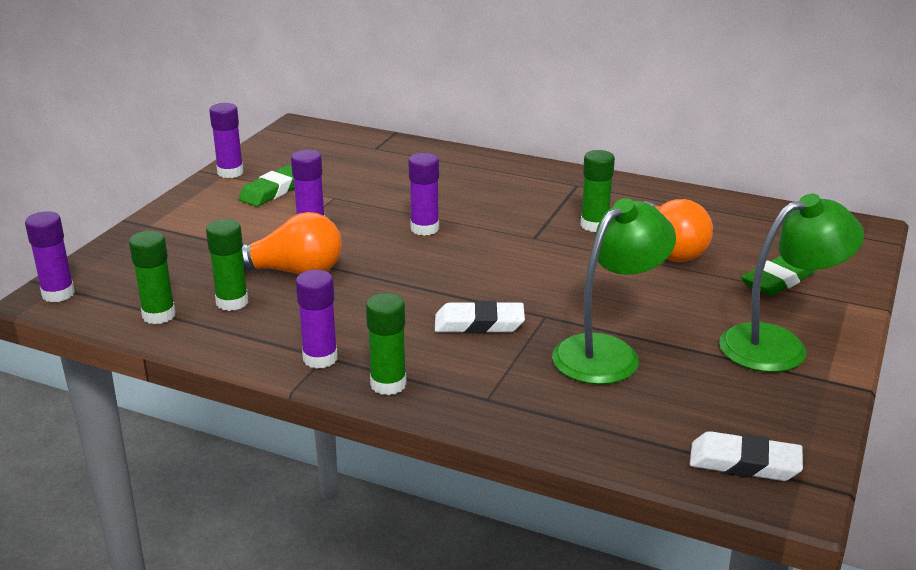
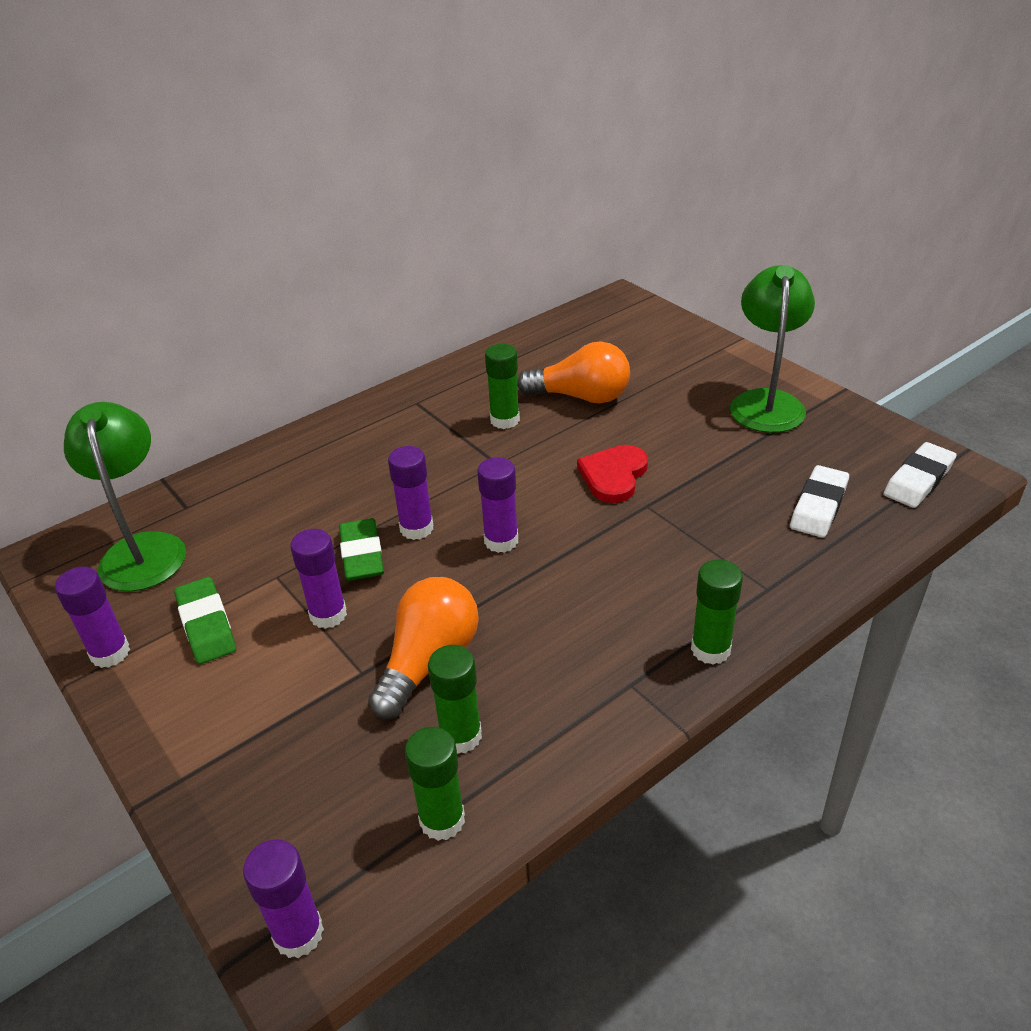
camera: 60 degrees left, 10 degrees up
(320, 358) = (633, 689): purple glue stick -> purple glue stick (501, 541)
(479, 324) = (635, 551): white eraser -> white eraser (818, 506)
(570, 291) = (613, 475): none -> red heart
(608, 352) = (729, 490): green lamp -> green lamp (143, 549)
(777, 281) = (671, 366): green eraser -> green eraser (362, 554)

